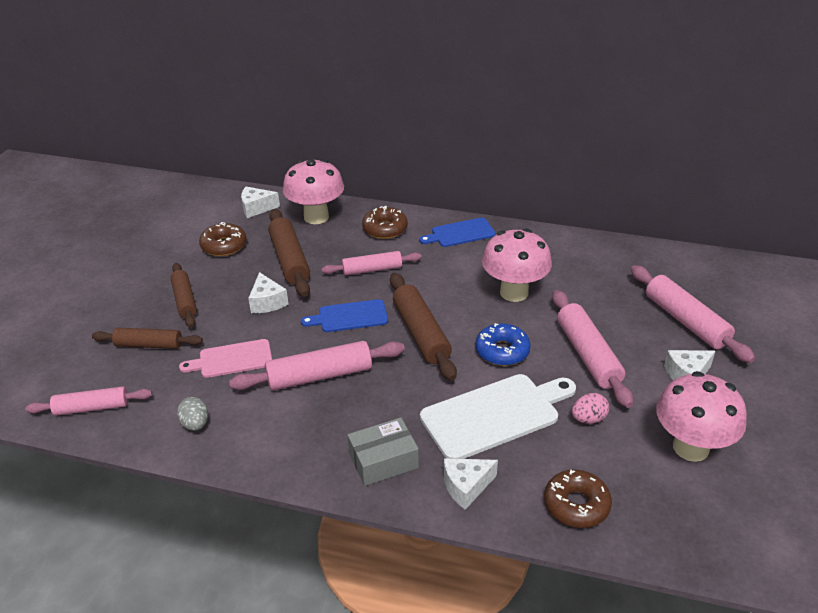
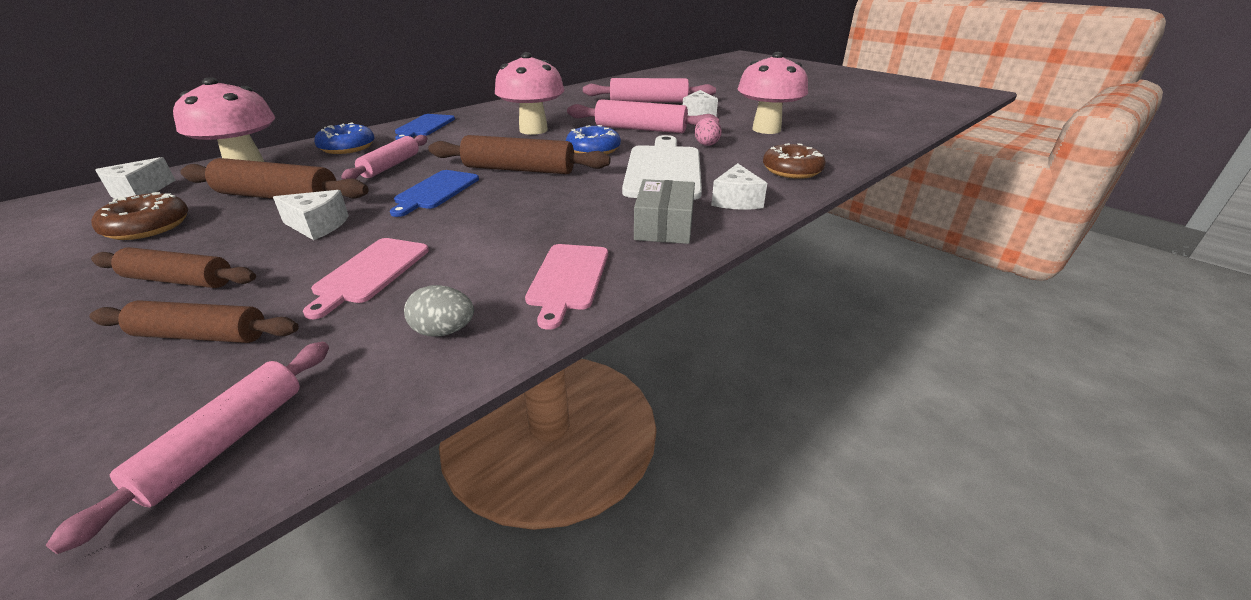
camera: 60 degrees left, 5 degrees down
(149, 345) = (201, 335): brown rolling pin -> brown rolling pin turned 60 degrees clockwise
(276, 446) = (568, 279): none -> pink cutting board
(320, 375) = (495, 226): pink rolling pin -> none
(385, 229) = (347, 147): brown donut -> blue donut

